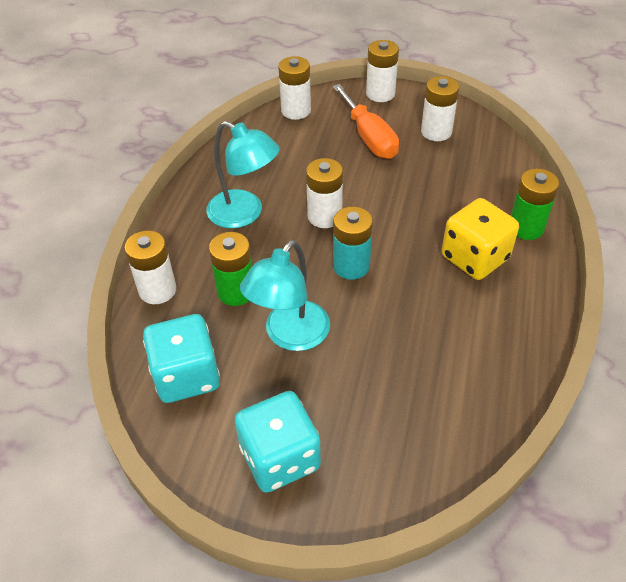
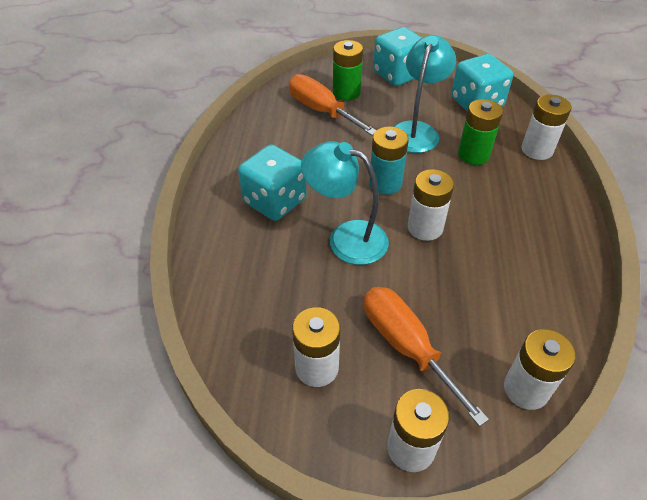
camera: 170 degrees right, 0 degrees up
(244, 214) = (506, 222): turquoise lamp -> turquoise lamp (346, 238)
(414, 388) = (321, 111): none -> orange screwdriver
(474, 258) = (274, 201): yellow dice -> turquoise dice
(526, 227) = (221, 236): green battery -> green battery (346, 92)

